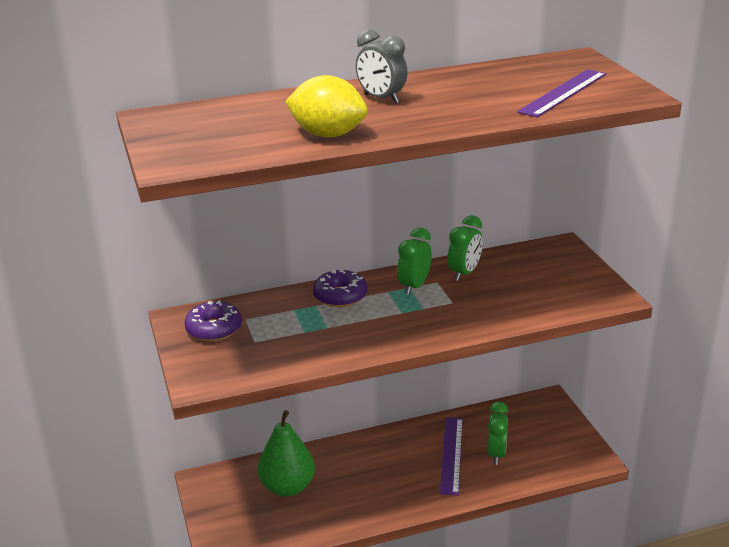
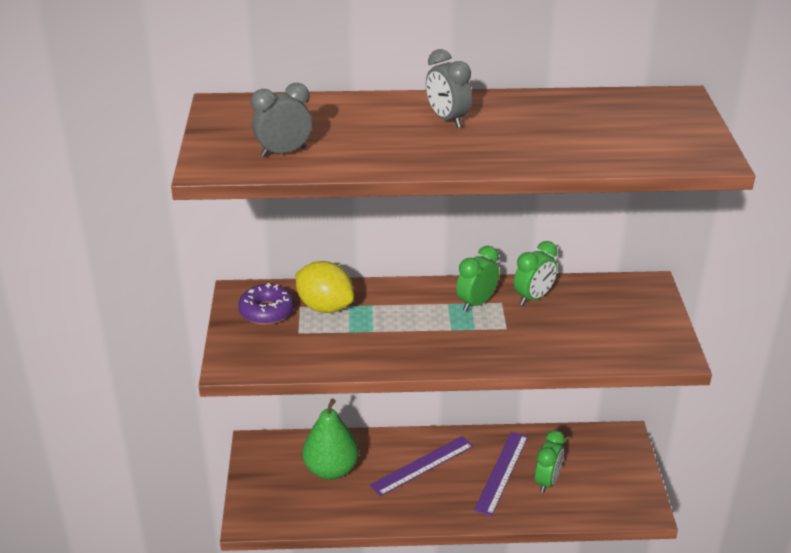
camera: 15 degrees right, 5 degrees up
(239, 144) = (283, 152): none -> grey clock
(328, 135) = (371, 155): yellow lemon -> yellow lemon (325, 307)
(340, 296) = (399, 299): purple donut -> none
(563, 92) = (636, 142): purple ruler -> purple ruler (422, 465)

